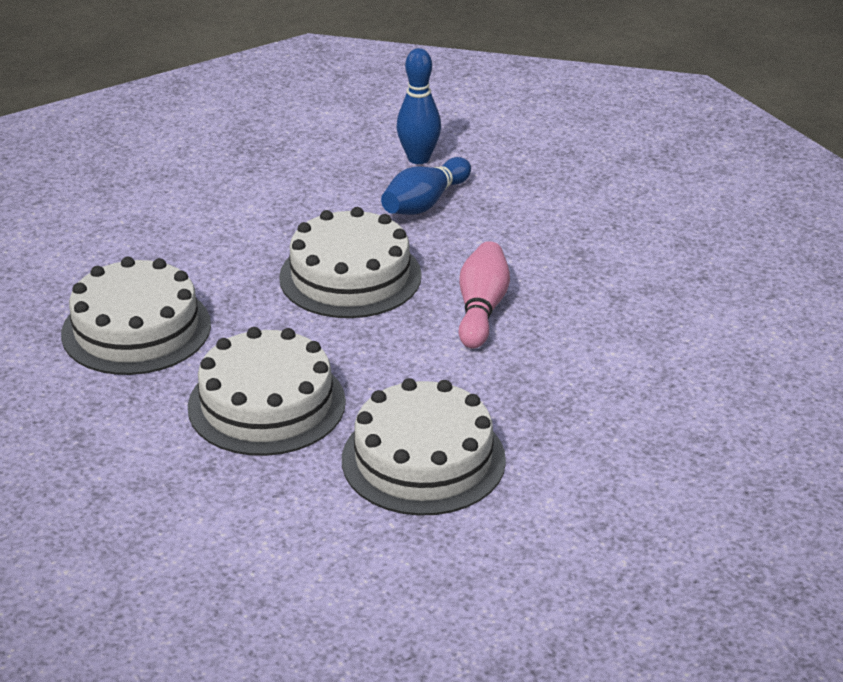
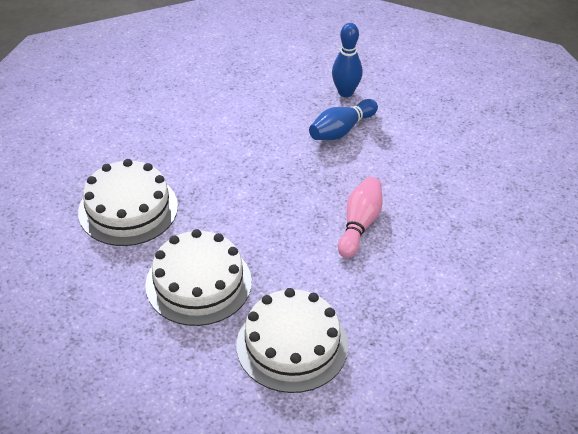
camera: 10 degrees right, 10 degrees up
(350, 276) = (277, 185): white cake -> none

